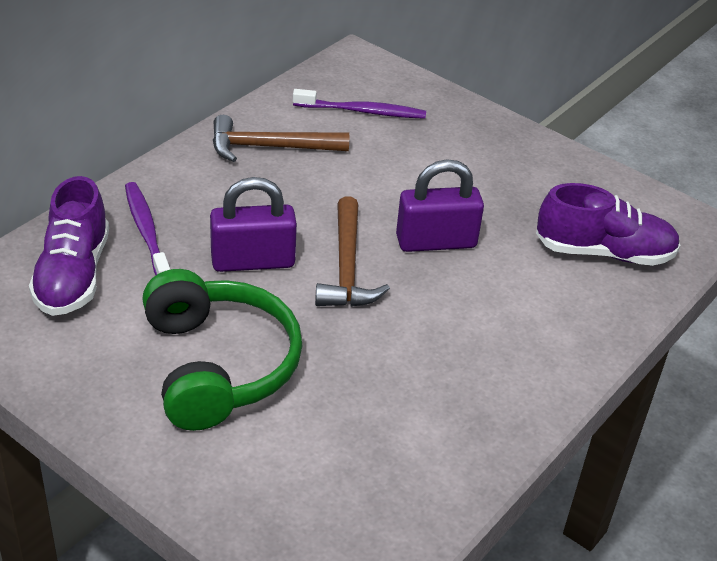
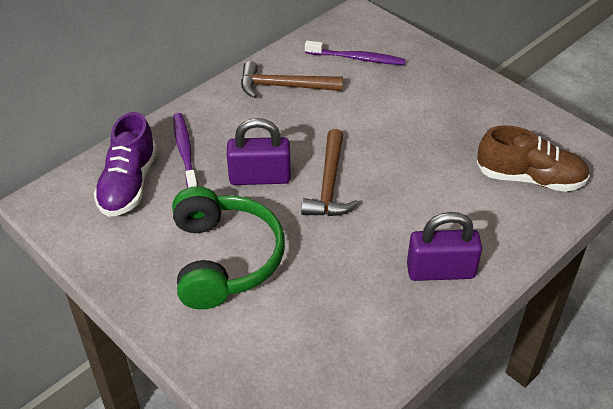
camera: 10 degrees right, 5 degrees up
(436, 242) = (399, 166): purple padlock -> purple padlock (440, 271)
(604, 252) = (529, 178): purple shoe -> brown shoe

